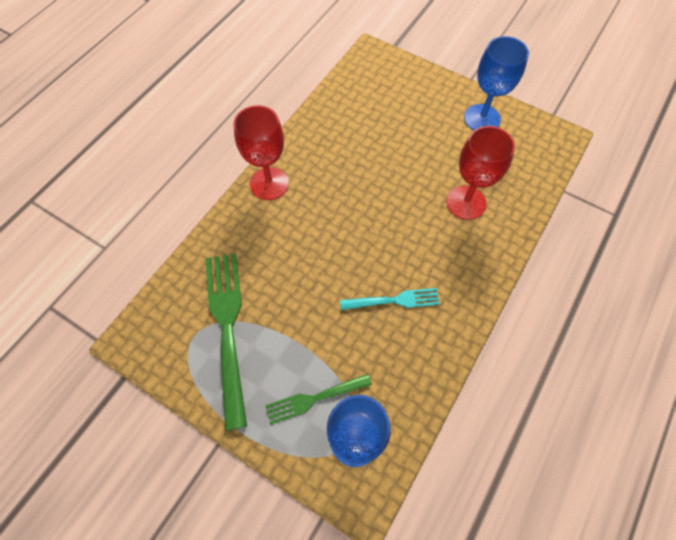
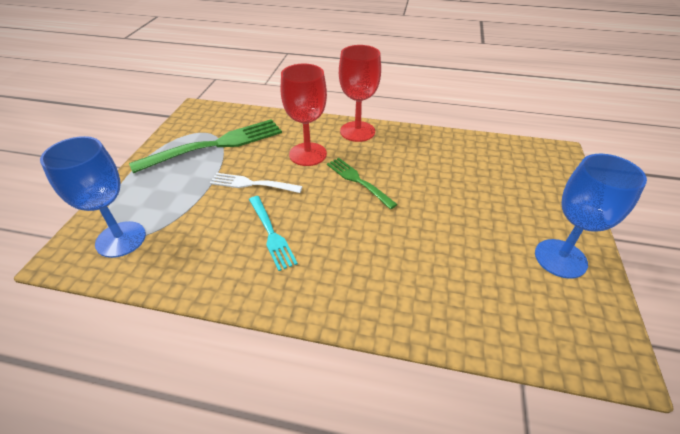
camera: 70 degrees right, 20 degrees down
(315, 398) = (160, 205): green fork -> green fork (359, 181)
(316, 302) = (253, 184): none -> white fork
(466, 202) = (423, 267): red goblet -> red goblet (308, 154)

